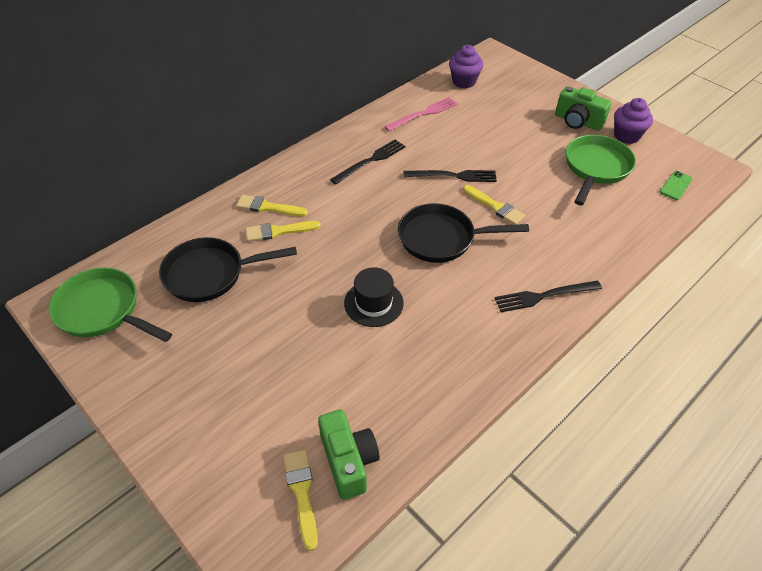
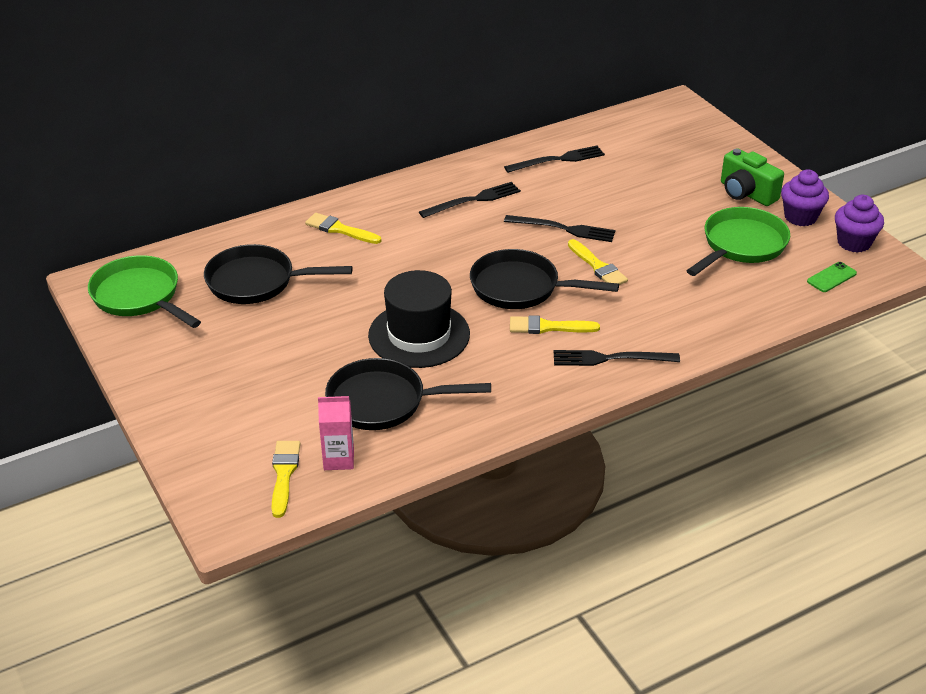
camera: 15 degrees right, 10 degrees down
(278, 231) = (342, 254): yellow brush -> yellow brush (548, 327)
(348, 461) = (338, 459): green camera -> pink carton
(367, 384) = (383, 402): none -> black pan
(373, 303) = (419, 335): black hat -> black hat, size x1.54
(423, 114) = (557, 160): pink fork -> black fork
(464, 82) = (624, 131): purple cupcake -> purple cupcake (854, 243)

